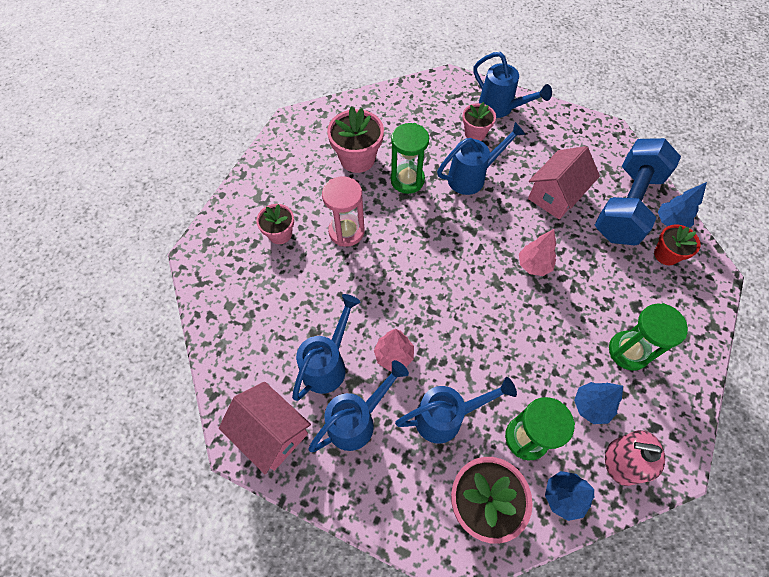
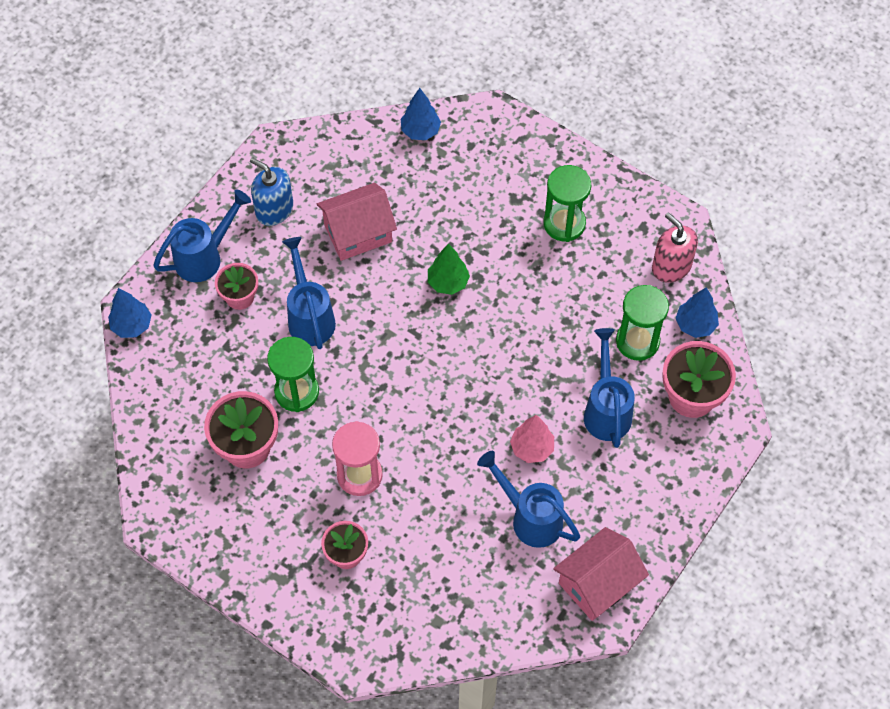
camera: 80 degrees left, 0 degrees up
(357, 420) = (597, 495): blue watering can -> none
(533, 265) = (448, 282): pink tree -> green tree
(555, 140) = (274, 209): none -> blue soap dispenser
(556, 195) = (358, 233): pink house -> pink house turned 75 degrees counterclockwise
(590, 406) = (615, 275): blue tree -> blue tree (132, 325)
(621, 462) = (671, 266): pink soap dispenser -> pink soap dispenser turned 120 degrees clockwise
(626, 205) = (389, 165): blue dumbbell -> none
(666, 254) = (460, 149): red flower pot -> none

